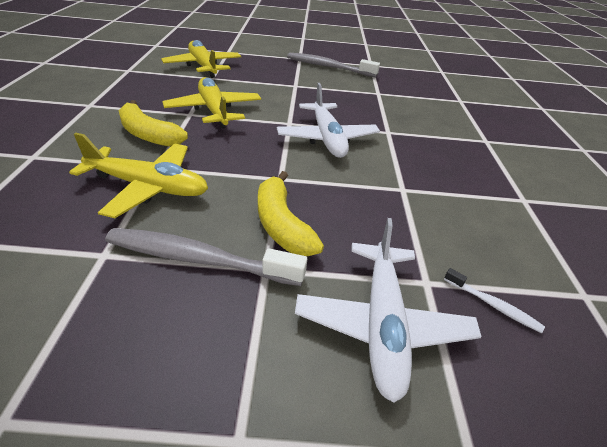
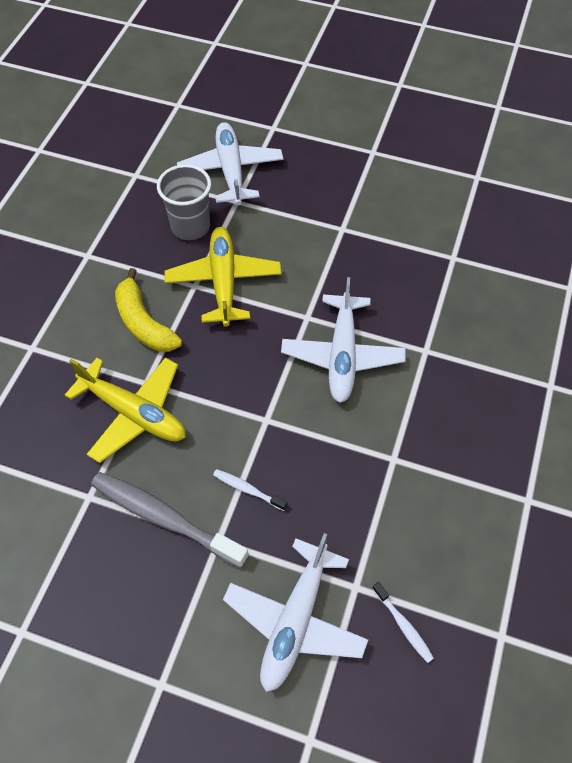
camera: 20 degrees right, 20 degrees up
(179, 89) = (190, 227): none -> grey cup
(203, 66) = (231, 170): yellow plane -> white plane
(282, 225) = (247, 489): yellow banana -> white toothbrush
(328, 67) = (407, 180): grey toothbrush -> none

